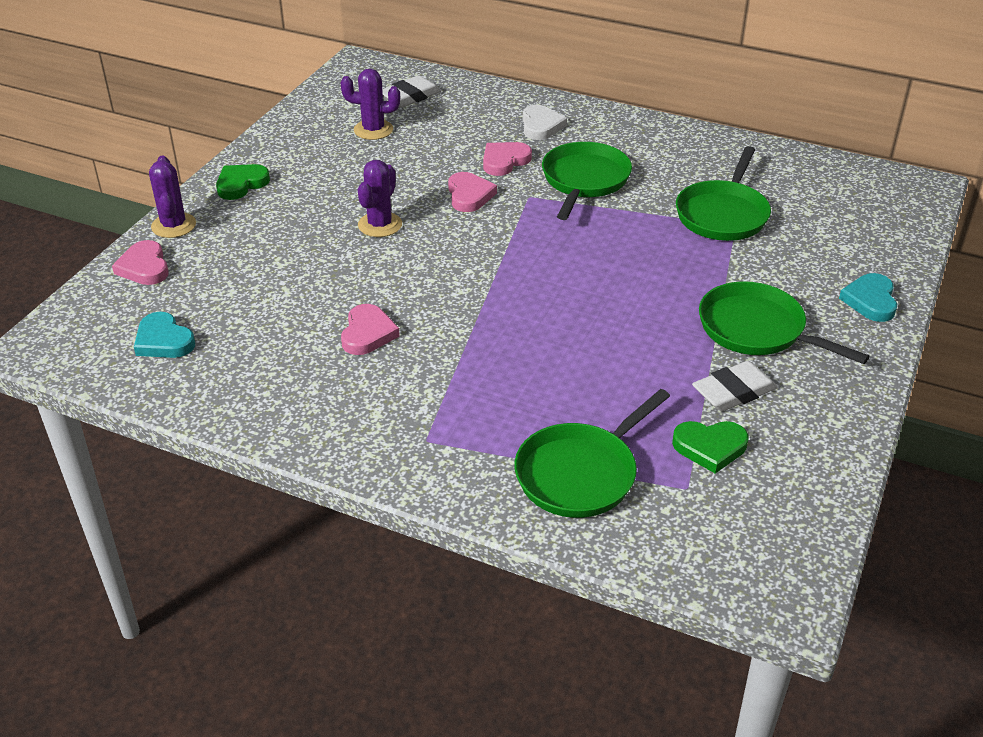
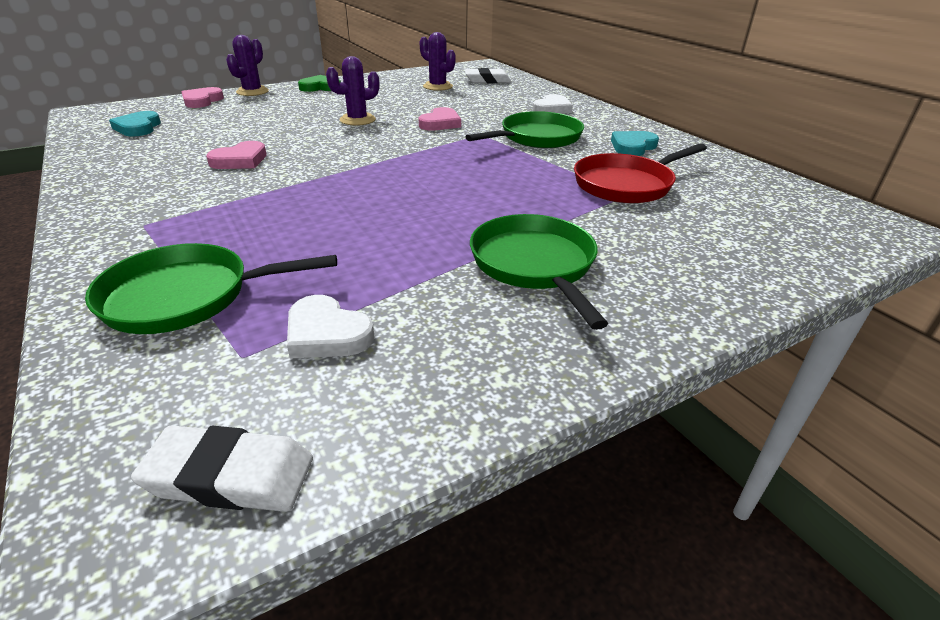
camera: 35 degrees right, 5 degrees down
(504, 161) = (495, 116): pink heart -> none
(710, 447) = (327, 333): green heart -> white heart
(723, 214) = (626, 184): green pan -> red pan
(734, 391) = (431, 300): white eraser -> white eraser (230, 476)
(870, 301) = (702, 290): turquoise heart -> turquoise heart (632, 147)

